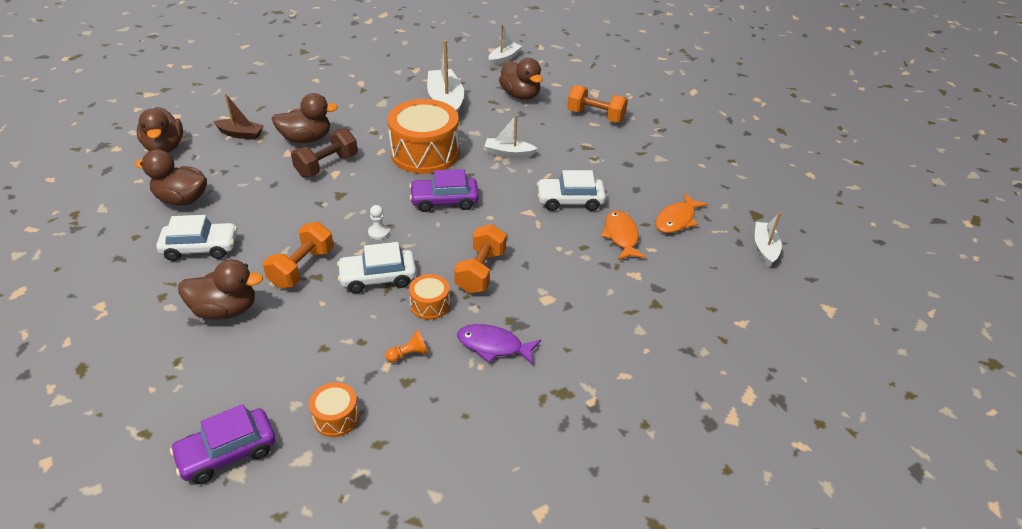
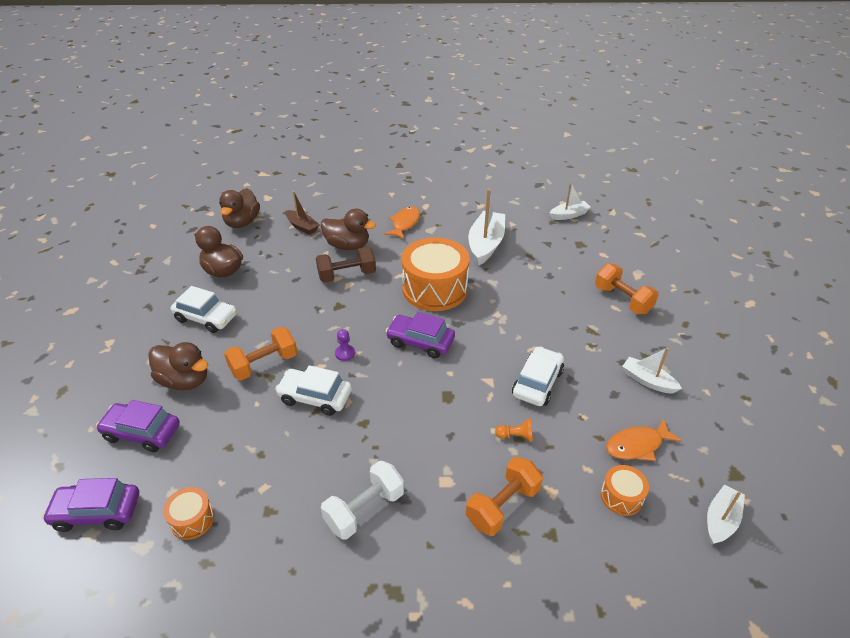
camera: 30 degrees right, 0 degrees up
(217, 370) = (142, 432): none -> purple car
(378, 232) = (345, 353): white pawn -> purple pawn
(408, 354) = (288, 484): orange pawn -> orange pawn (516, 436)
(430, 305) = (339, 442): orange drum -> orange drum (621, 496)
(480, 271) = (404, 426): orange dumbbell -> orange dumbbell (502, 505)
(493, 346) = (365, 509): purple fish -> white dumbbell
(508, 153) = (510, 313): white boat -> white boat (647, 381)
(520, 95) = (560, 256): brown duck -> none
(570, 200) = (537, 383): white car -> white car turned 90 degrees clockwise
(621, 236) = (564, 441): orange fish -> orange fish (405, 223)

